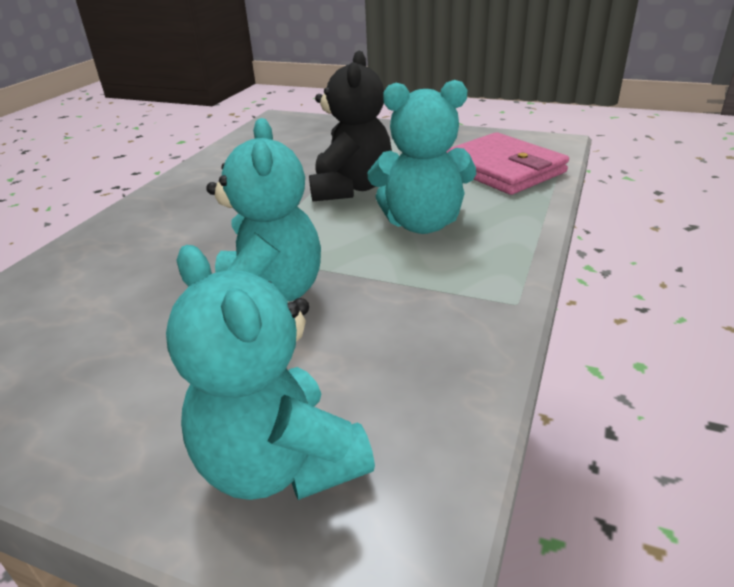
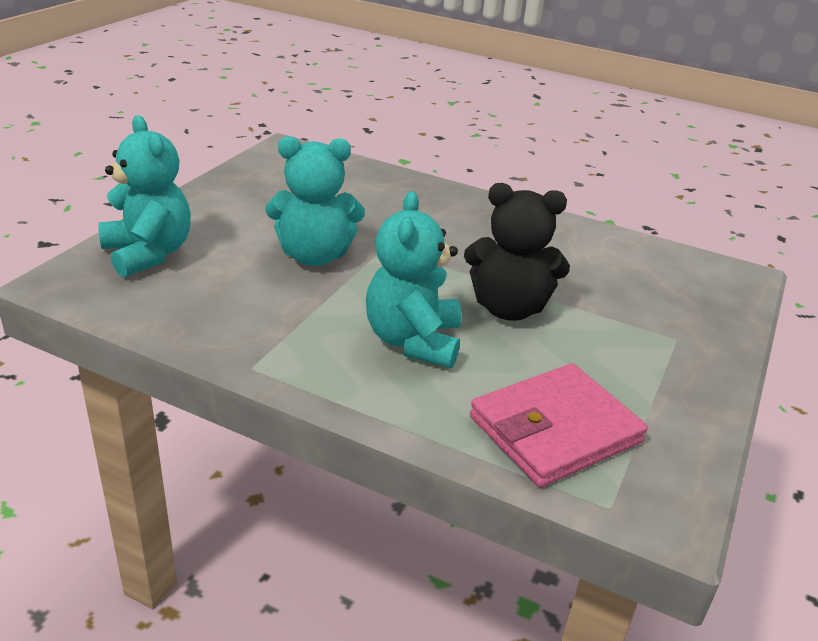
camera: 90 degrees right, 0 degrees up
(280, 463) = (148, 254): turquoise teddy bear -> turquoise teddy bear turned 90 degrees clockwise

